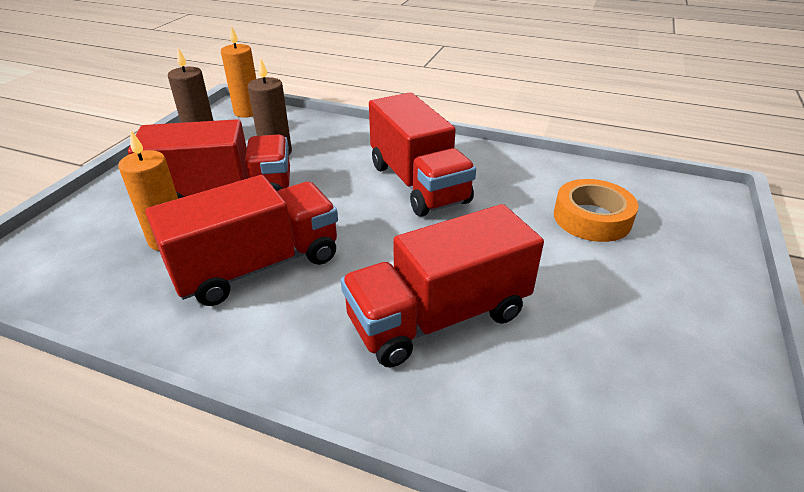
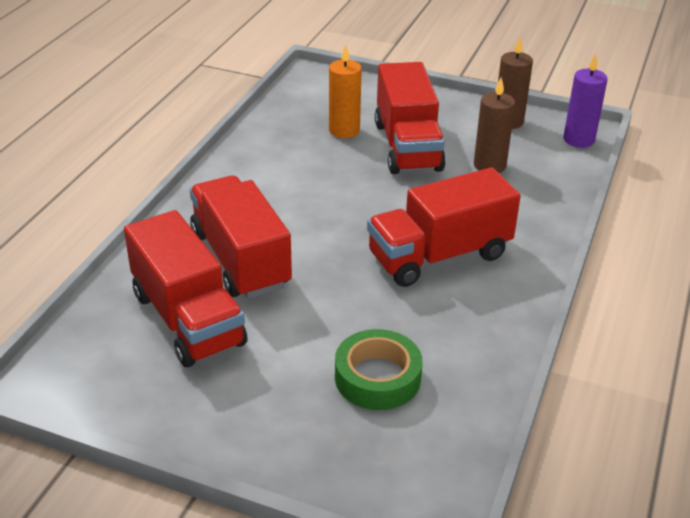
camera: 90 degrees right, 0 degrees up
(248, 112) = (578, 140): orange candle -> purple candle
(257, 266) = (309, 173): red truck -> red truck (188, 319)
(592, 218) = (377, 377): orange tape -> green tape

